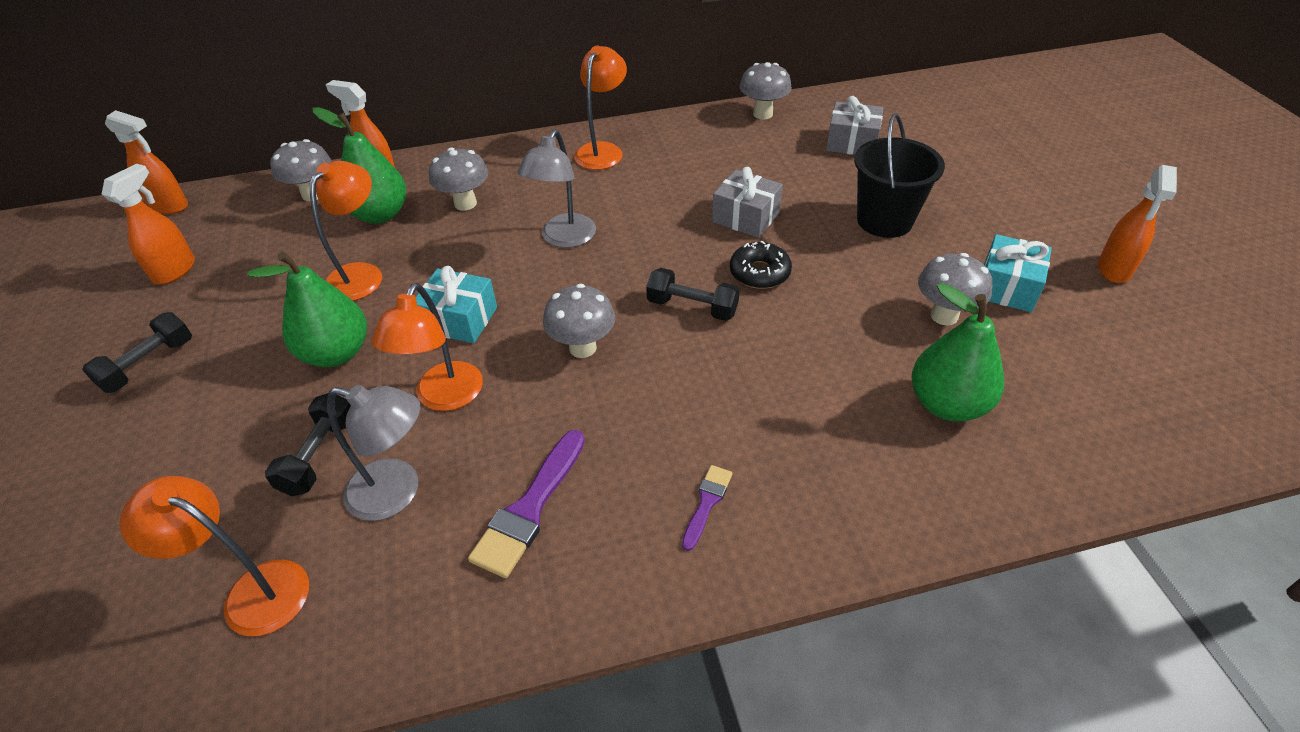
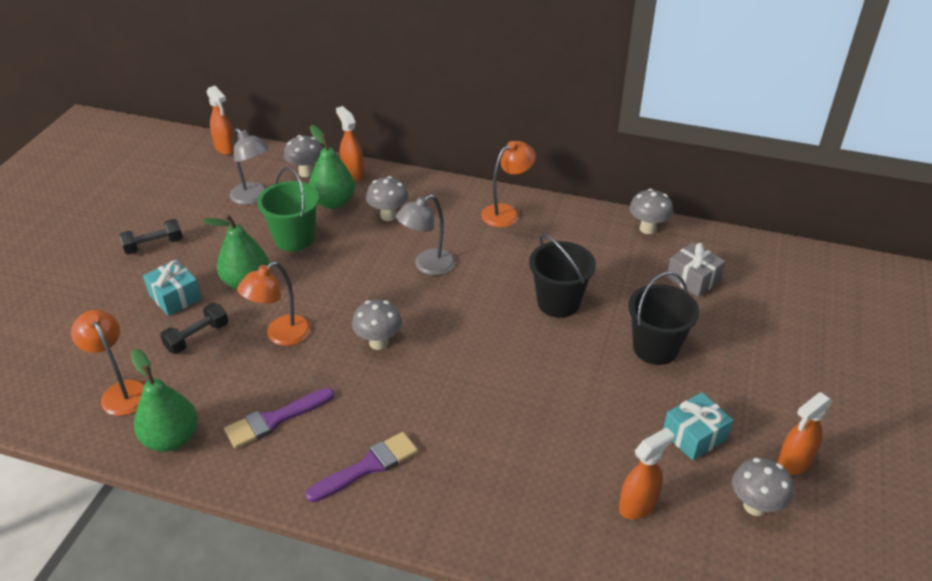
camera: 30 degrees right, 5 degrees down
(175, 270) = (202, 193): orange spray bottle -> orange spray bottle (638, 505)
(361, 274) = (294, 238): orange lamp -> green bucket
(397, 492) = (219, 376): grey lamp -> grey lamp (253, 197)
(459, 319) = (325, 292): turquoise gift -> turquoise gift (175, 297)
(692, 307) = (466, 348): black dumbbell -> none
(706, 503) = (368, 466): purple brush -> purple brush, size x1.79
(745, 217) = (558, 302): grey gift -> black bucket
(759, 273) = (530, 345): black donut -> none
(944, 315) = (626, 432): grey mushroom -> grey mushroom (755, 506)
(947, 404) = (566, 487): green pear -> green pear (171, 439)

